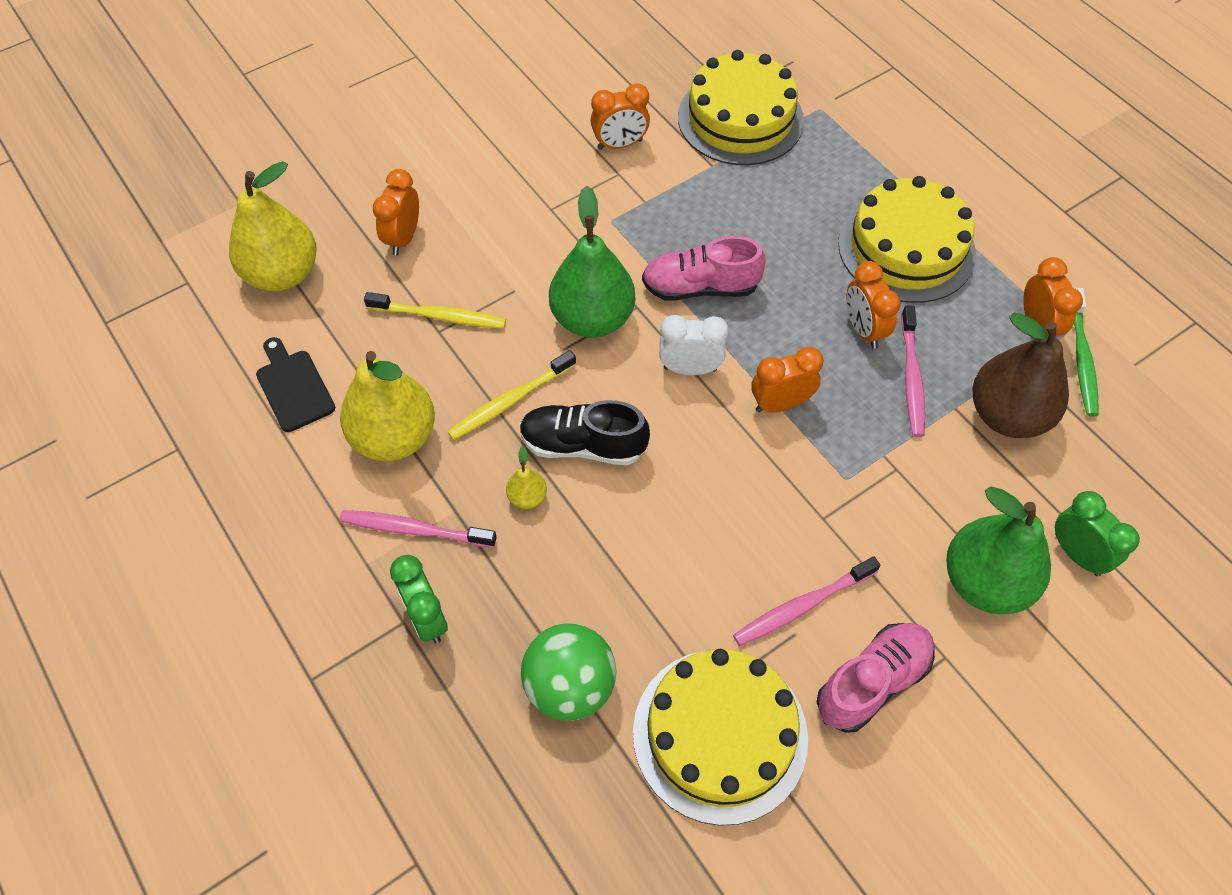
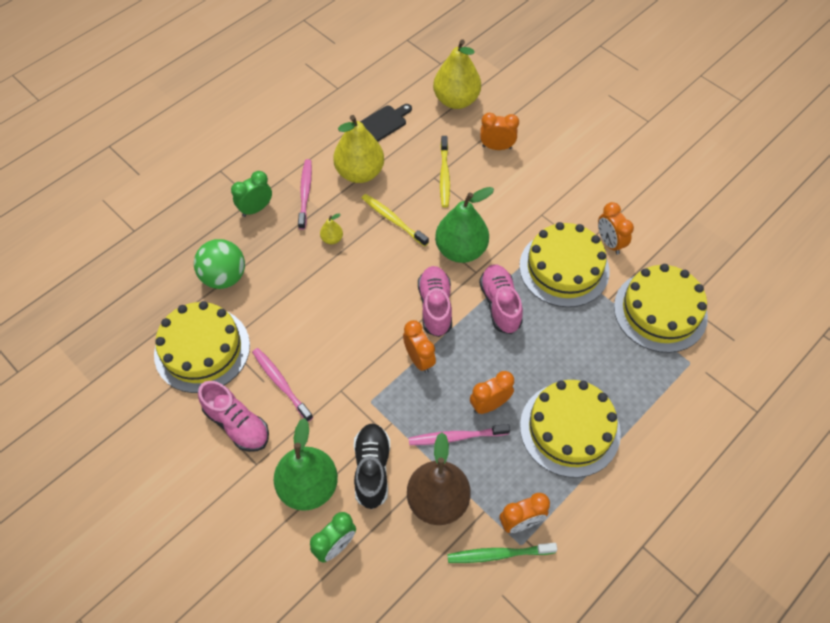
camera: 80 degrees right, 0 degrees up
(583, 445) = (370, 259): black shoe -> black shoe (372, 469)
(652, 202) = (564, 268): none -> yellow cake
(690, 368) = (435, 306): white clock -> pink shoe

